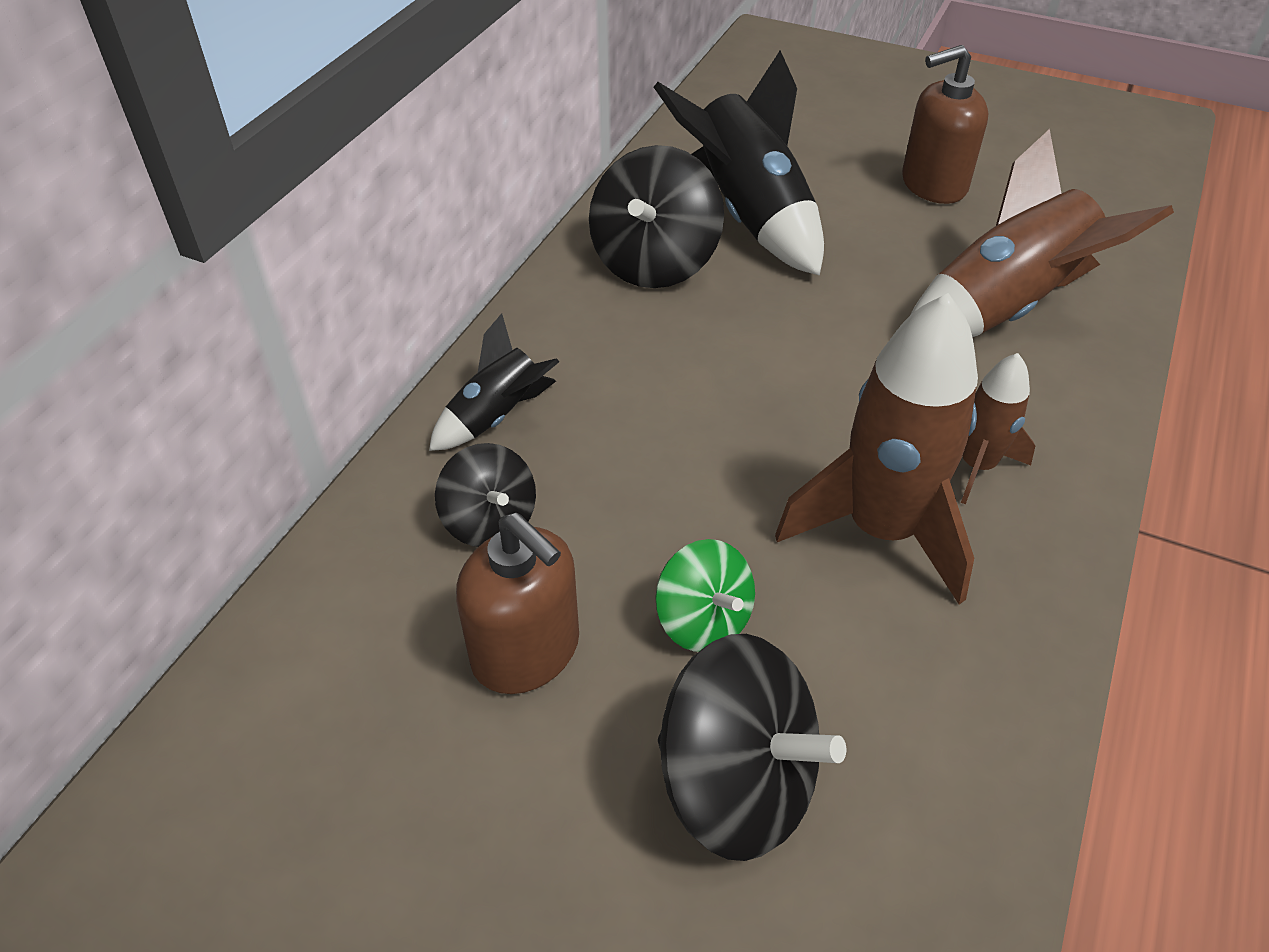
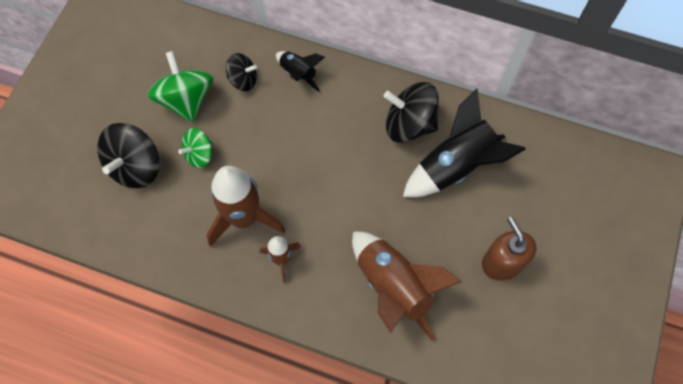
camera: 85 degrees right, 20 degrees up
(490, 521) = (243, 80): black spinning top -> black spinning top turned 135 degrees counterclockwise
(526, 651) = (186, 100): brown soap dispenser -> green spinning top

